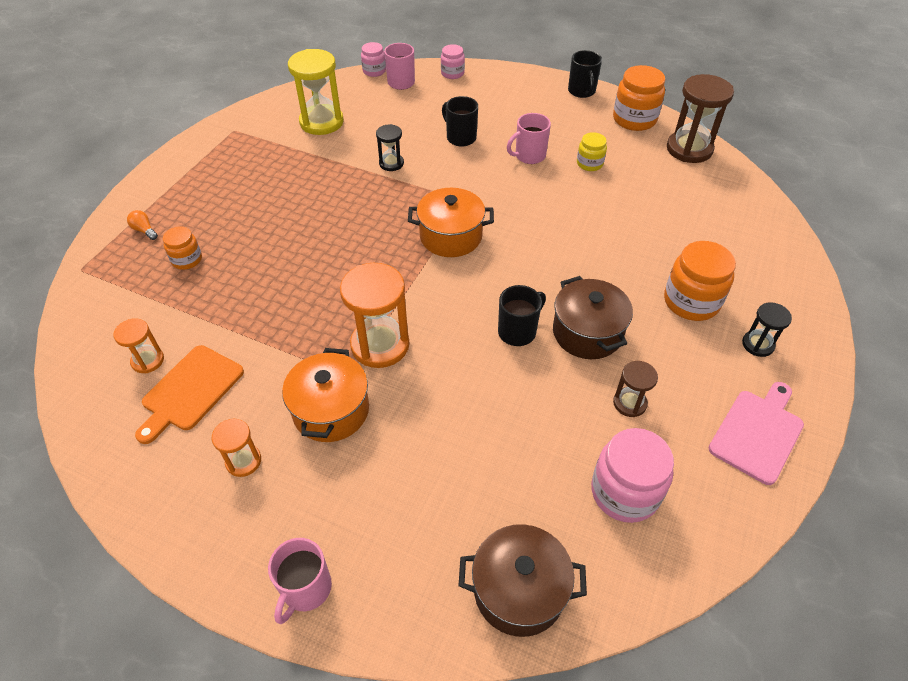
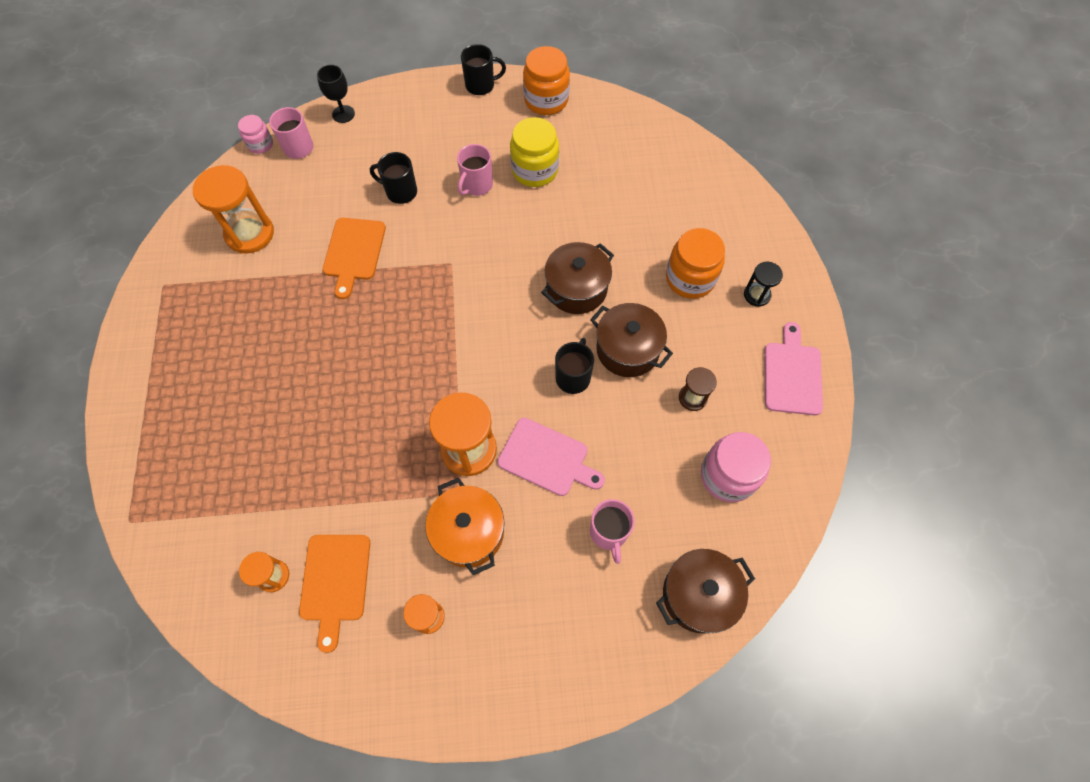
camera: 30 degrees left, 15 degrees up
(144, 230) = (160, 446): orange light bulb -> none
(187, 260) = (230, 456): orange jar -> none
(306, 589) = (549, 687): pink mug -> pink mug (609, 532)
(321, 122) = (250, 234): yellow hourglass -> orange hourglass
(391, 163) = (353, 252): black hourglass -> orange cutting board
(446, 386) = (547, 458): none -> pink cutting board
(451, 236) = (460, 309): orange pot -> none
(452, 73) = (343, 114): pink jar -> black goblet
(569, 264) = (576, 289): none -> brown pot
(582, 91) = (481, 85): black mug -> black mug turned 60 degrees counterclockwise
(589, 164) = (534, 170): yellow jar -> yellow jar, size x1.75
(689, 149) = (610, 115): brown hourglass -> none

